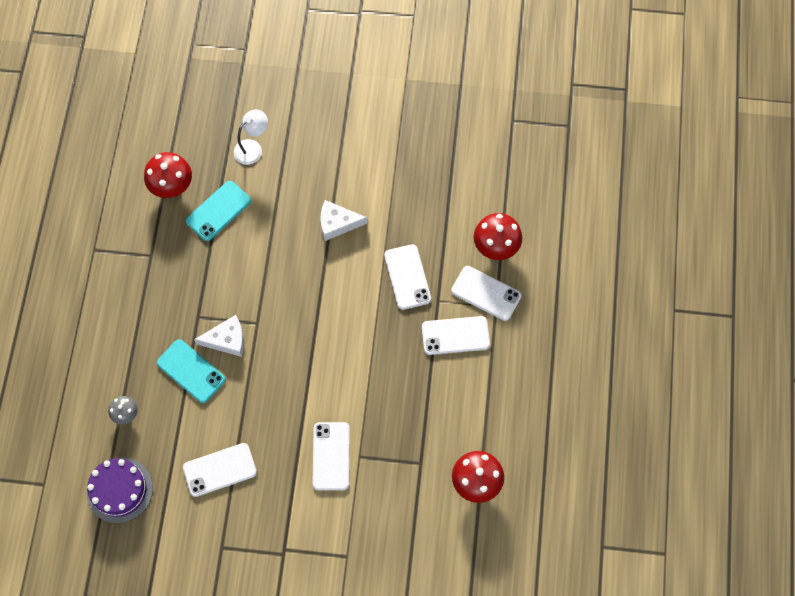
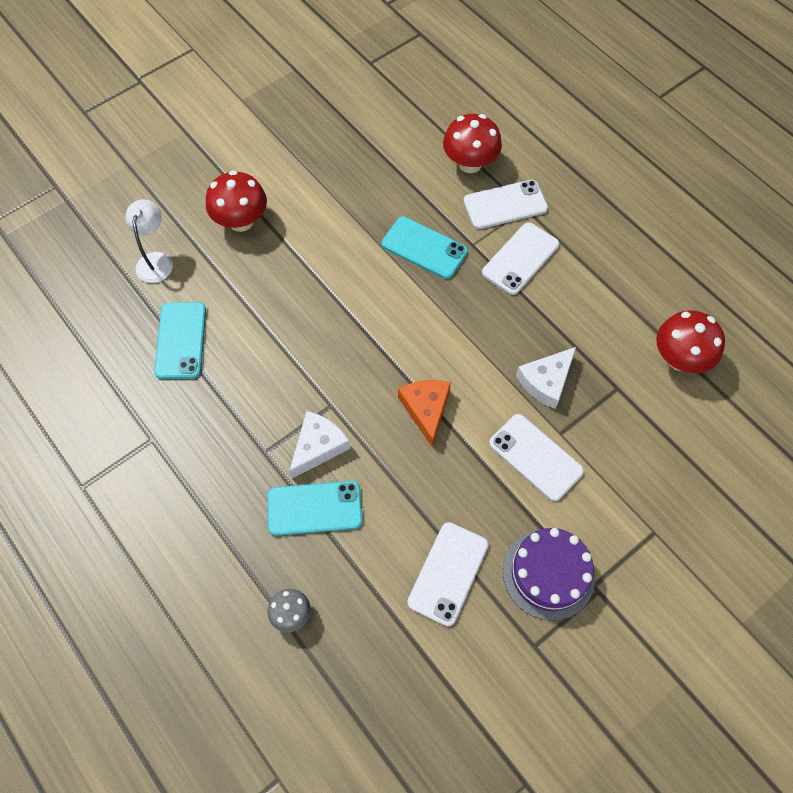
camera: 45 degrees left, 5 degrees down
(120, 490) = (369, 698): purple cake -> purple cake (548, 573)
(172, 186) = (106, 358): red mushroom -> red mushroom (241, 221)
(303, 373) = (426, 409): none -> orange cheese
(337, 223) = (310, 257): white cheese -> white cheese (546, 381)
(407, 277) = (424, 248): white phone -> turquoise phone

